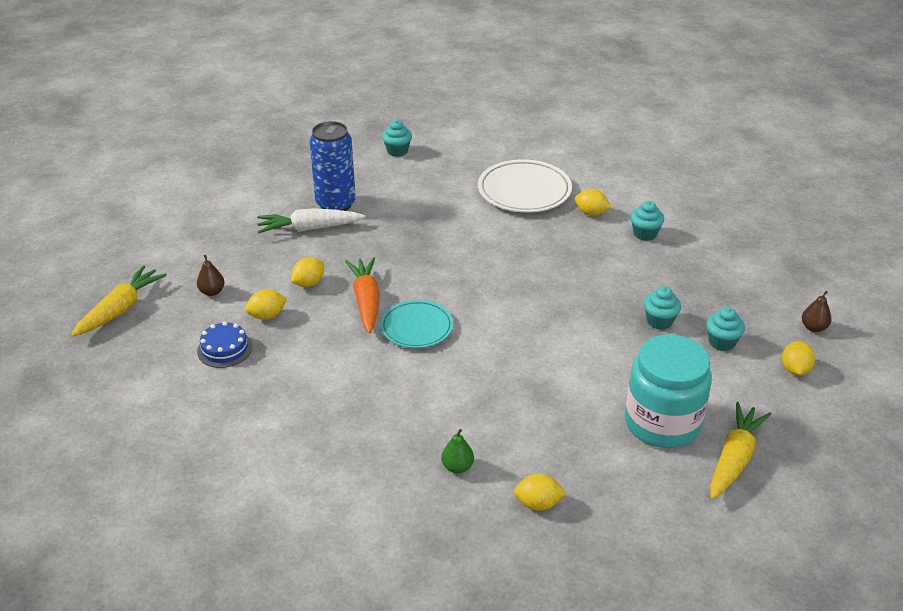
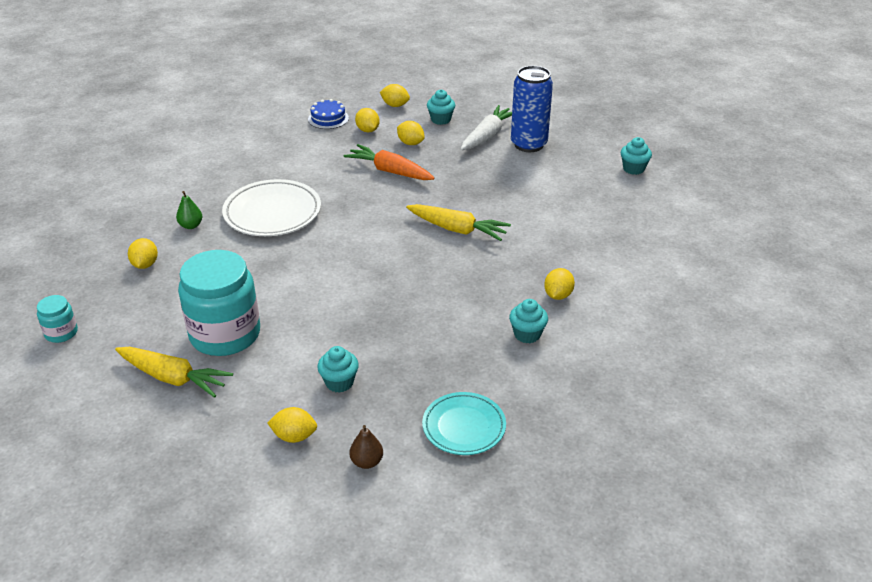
camera: 85 degrees right, 0 degrees up
(121, 309) = (371, 75): yellow carrot -> yellow carrot (457, 229)
(212, 292) = (395, 105): brown pear -> yellow lemon
(309, 228) = (488, 136): white carrot -> white carrot turned 45 degrees clockwise
(366, 301) = (390, 171): orange carrot -> orange carrot turned 135 degrees counterclockwise
(416, 327) = (356, 197): turquoise plate -> turquoise plate (464, 427)
(524, 191) = (587, 249): white plate -> white plate (272, 213)
(659, 321) = (372, 339): turquoise cupcake -> turquoise cupcake (441, 119)
(672, 569) = (61, 333): none -> turquoise jar

